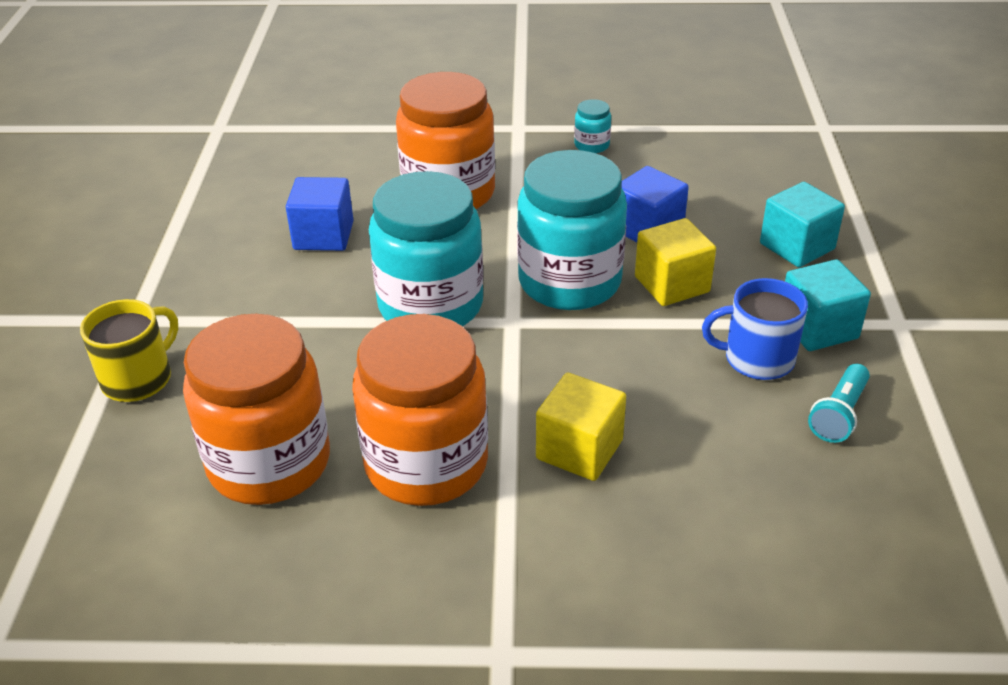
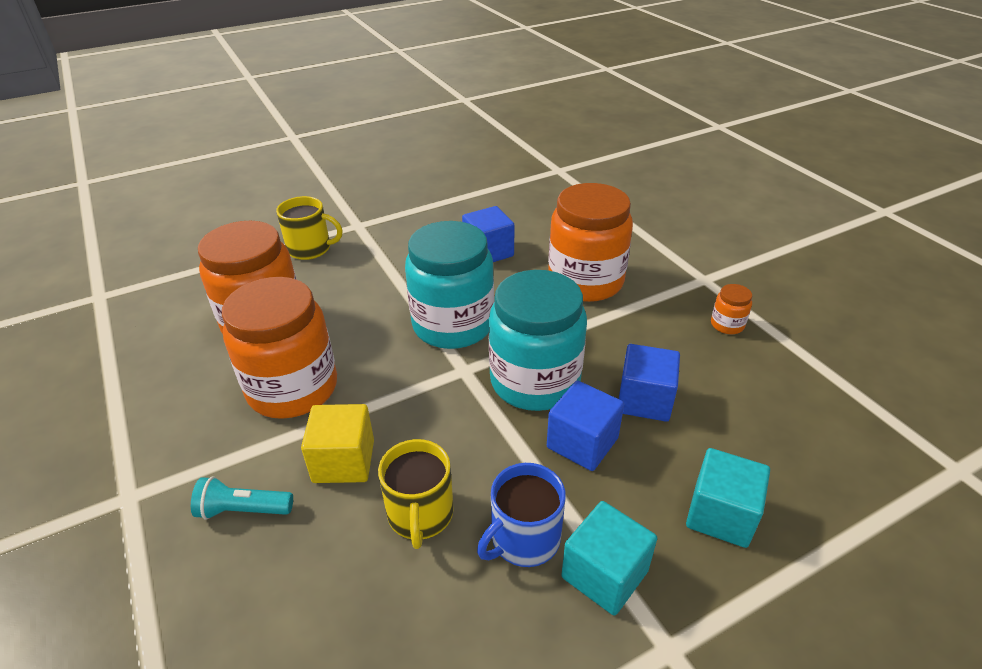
camera: 60 degrees right, 0 degrees up
(592, 145) = (727, 325): turquoise jar -> orange jar
(672, 284) = (582, 443): yellow cube -> blue cube
(688, 414) = (420, 514): none -> yellow mug
(757, 359) = (524, 539): blue mug -> blue mug turned 105 degrees counterclockwise
(839, 414) = (485, 634): turquoise flashlight -> turquoise flashlight (243, 510)

